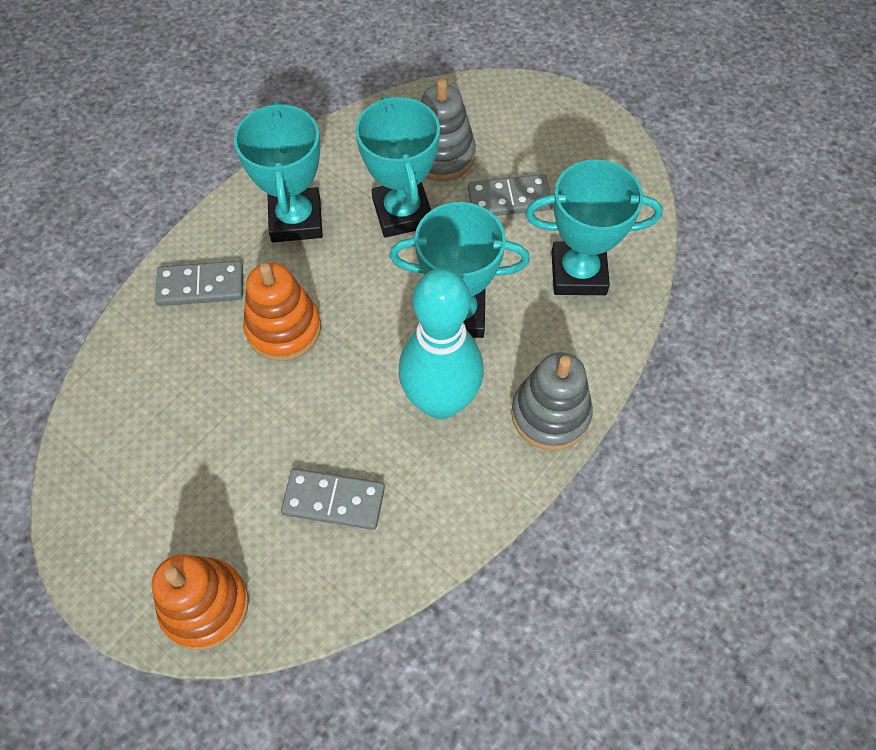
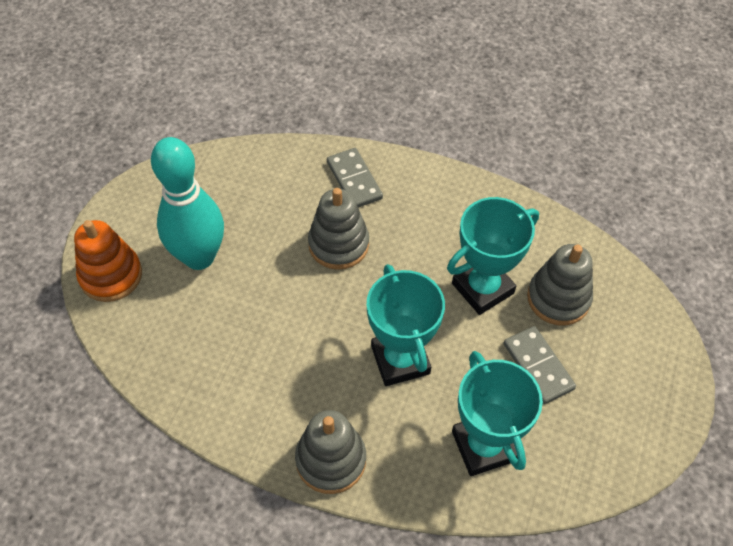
camera: 70 degrees right, 5 degrees down
(283, 328) = (338, 244): orange stacking toy -> grey stacking toy
(296, 220) = (440, 217): turquoise trophy -> none
(334, 500) = (208, 326): grey domino -> none
(440, 401) = (314, 372): turquoise bowling pin -> turquoise bowling pin (199, 257)

